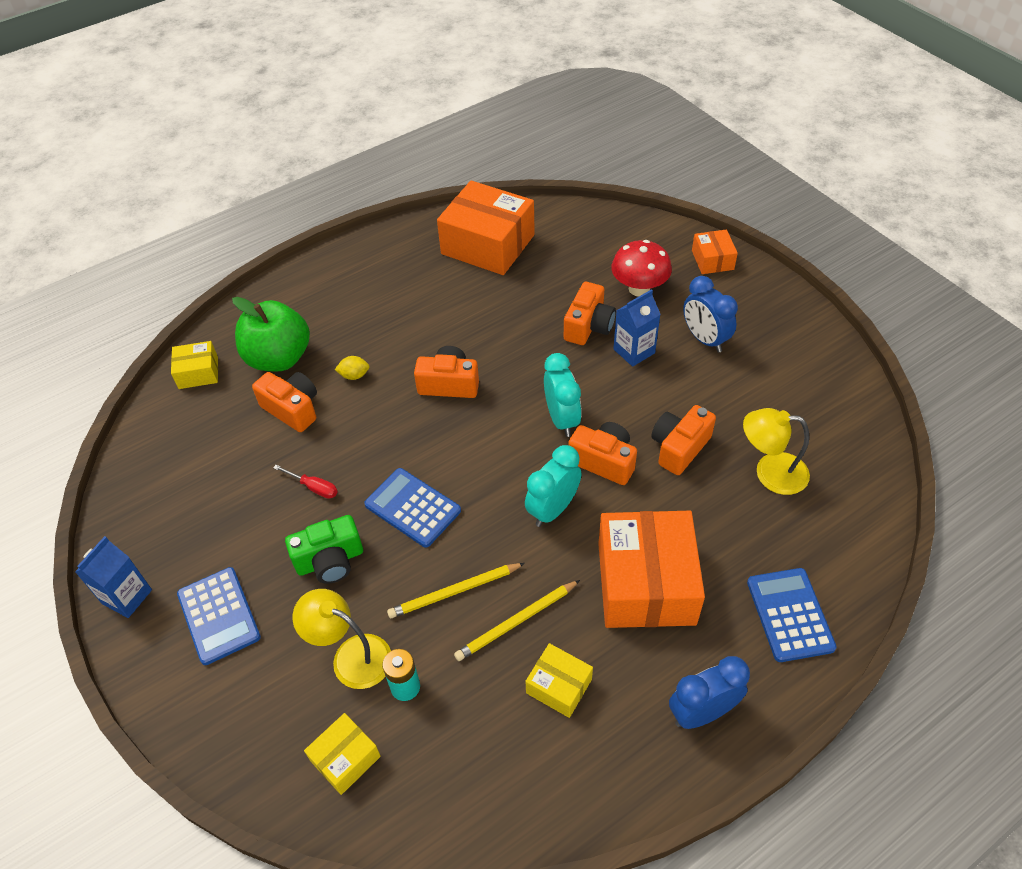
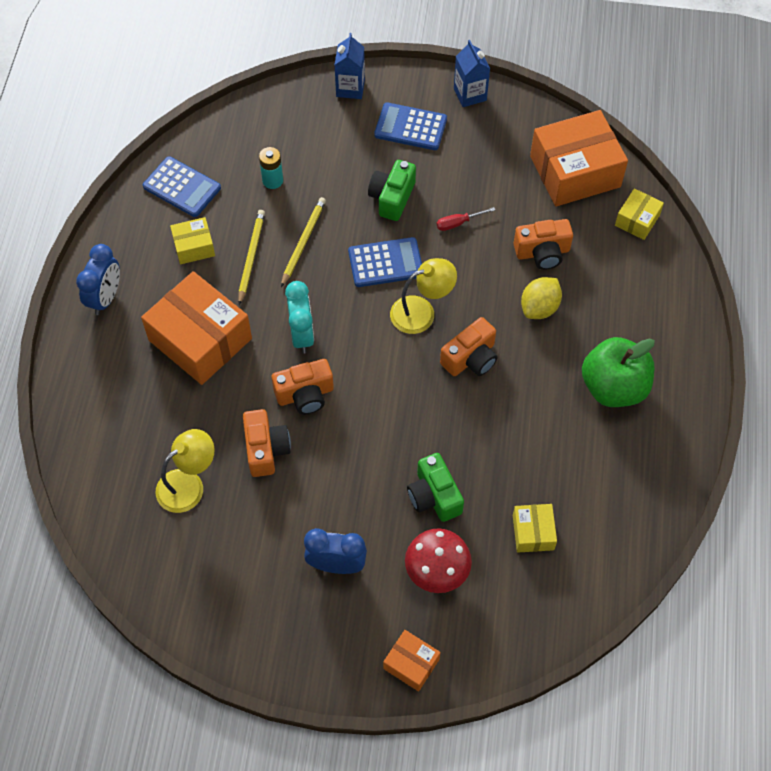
camera: 130 degrees right, 10 degrees up
(279, 358) = (605, 274): green apple -> green apple (613, 387)
(345, 758) = (263, 132): yellow box -> yellow box (533, 532)
(351, 656) = (318, 169): yellow lamp -> yellow lamp (421, 311)
(354, 375) = (539, 307): yellow lemon -> yellow lemon, size x1.69
(488, 244) = (605, 505): orange box -> orange box (575, 171)
(562, 419) = (366, 400): turquoise clock -> none
(588, 326) = (434, 496): orange camera -> green camera
(634, 351) = (377, 503): blue carton -> blue carton (350, 88)
(790, 615) = (99, 393): blue calculator -> blue calculator (182, 187)

